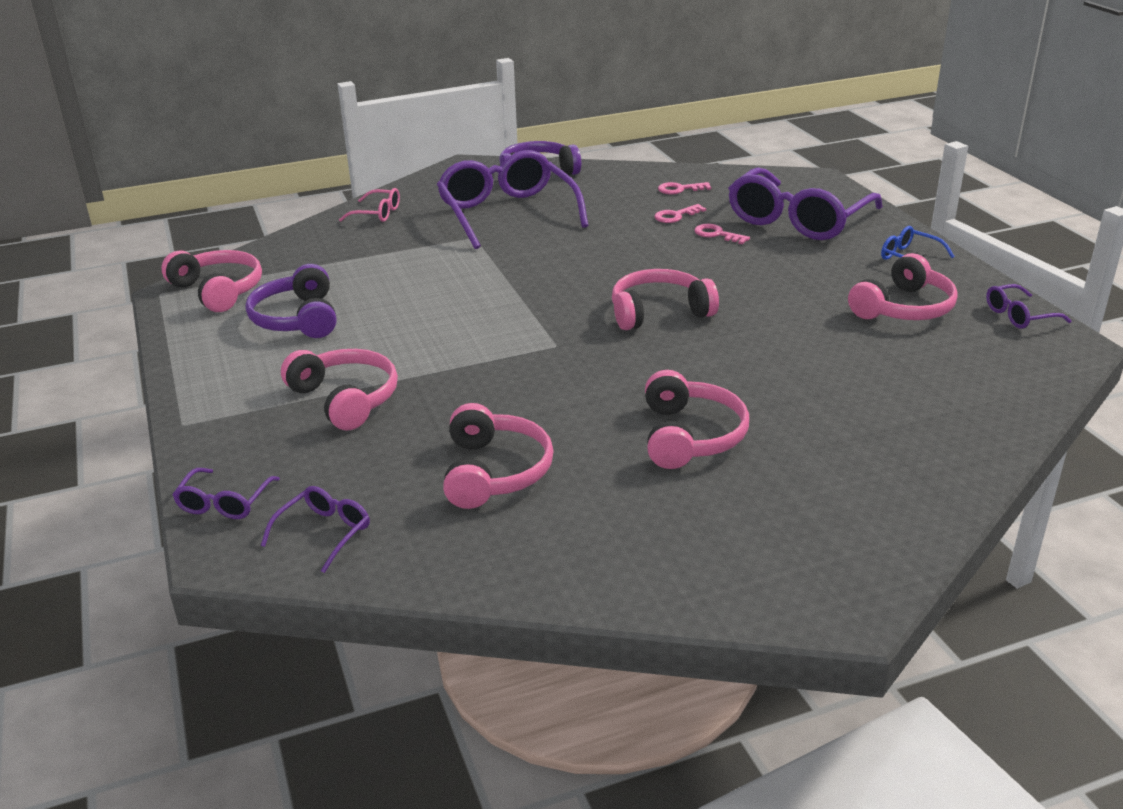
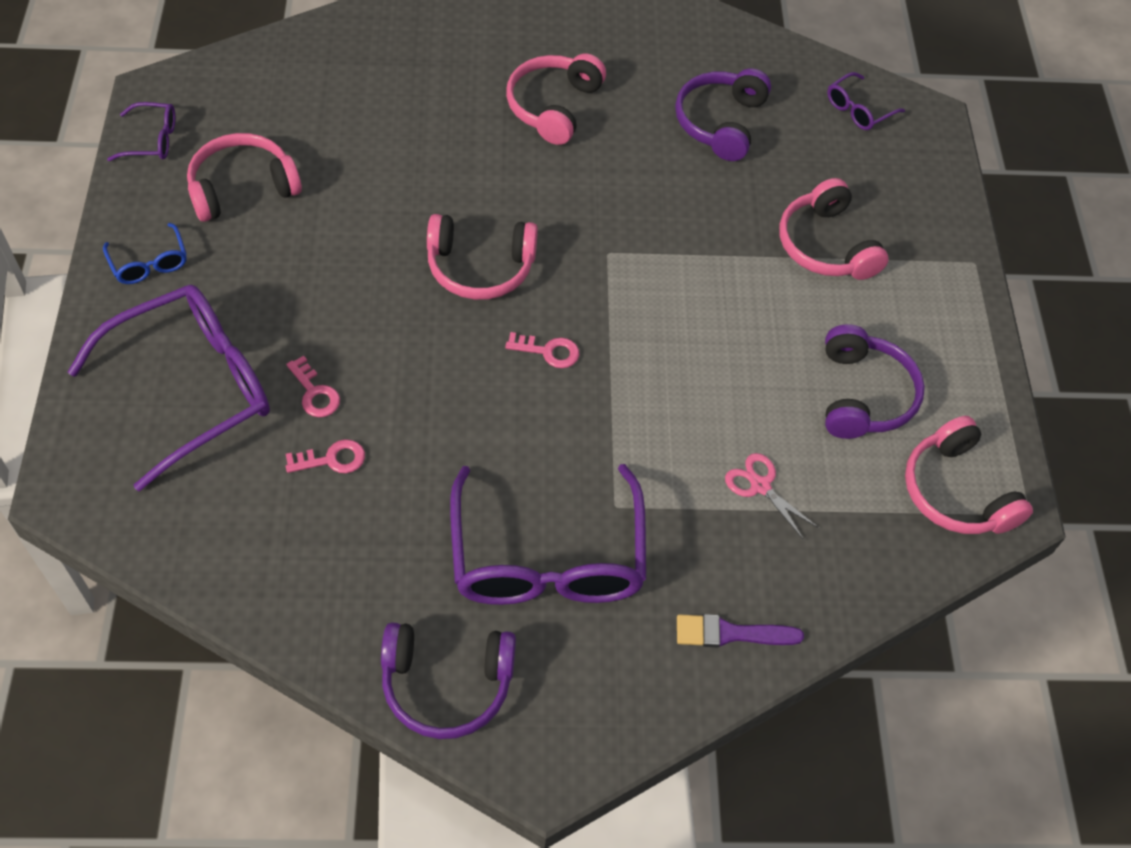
camera: 165 degrees left, 25 degrees up
(225, 502) = (932, 161): purple glasses -> none
(373, 264) = (760, 486): none -> pink scissors
(376, 213) = (731, 633): pink glasses -> purple brush
(494, 472) = (720, 123): pink headphones -> purple headphones
(680, 189) = (275, 534): pink key -> pink key (548, 351)

